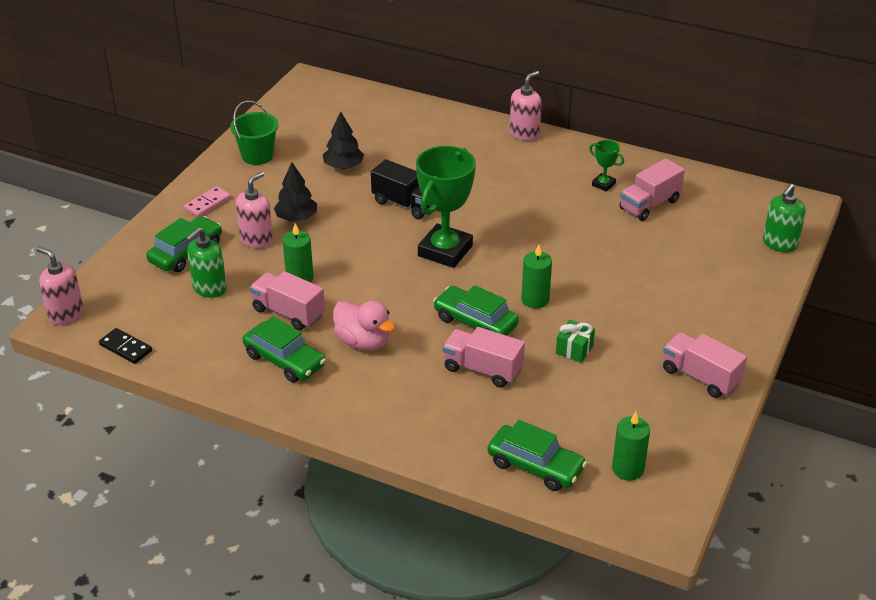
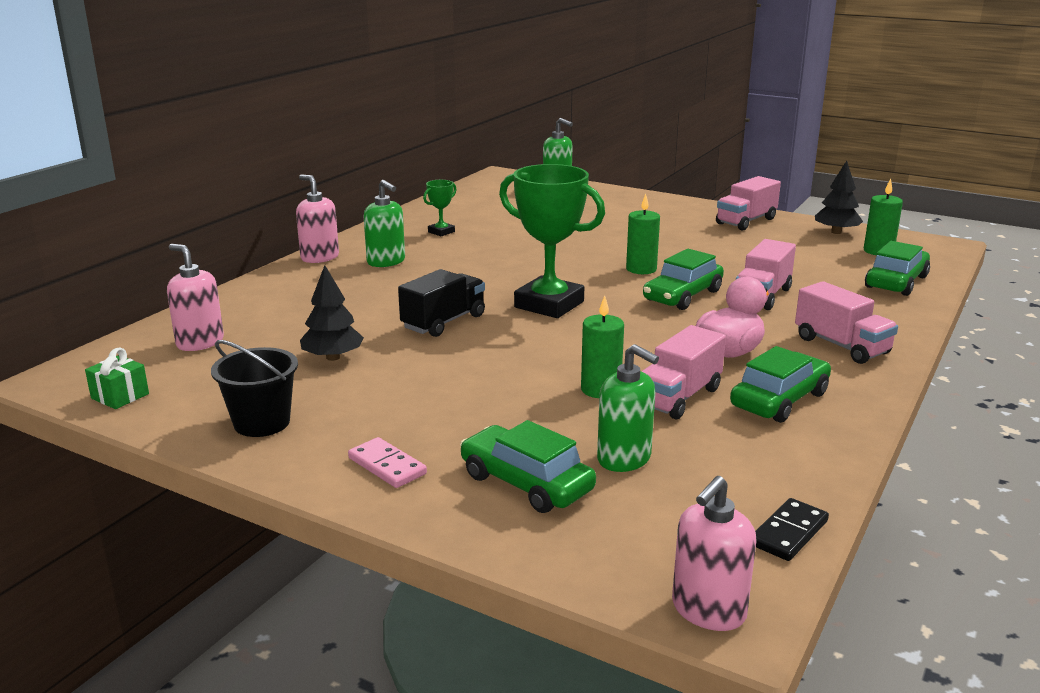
camera: 85 degrees left, 15 degrees down
(256, 239) = (501, 421): pink soap dispenser -> pink soap dispenser (200, 342)
(257, 156) = (262, 423): green bucket -> black bucket
(296, 218) = (453, 391): black tree -> black tree (836, 232)
(522, 165) = (386, 262): none -> green soap dispenser
(574, 349) = (719, 259): green gift -> green gift (120, 396)
(649, 204) = (484, 218): pink truck -> pink truck (841, 346)

